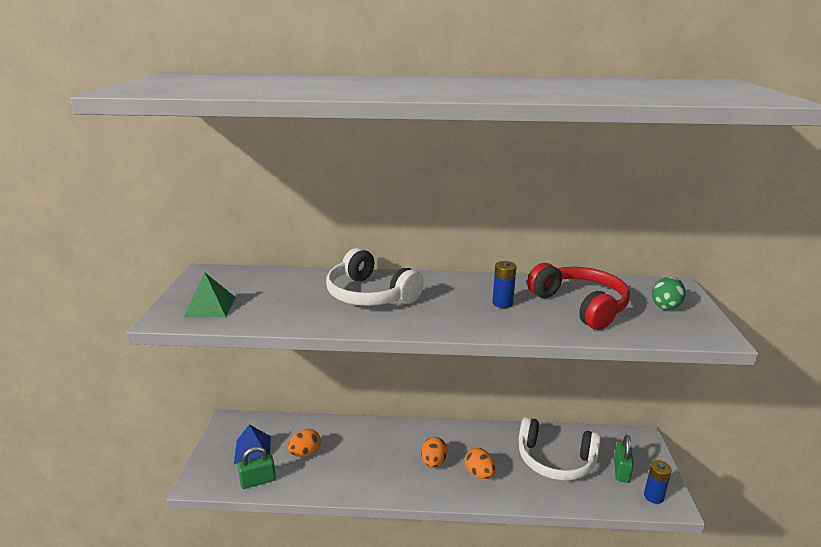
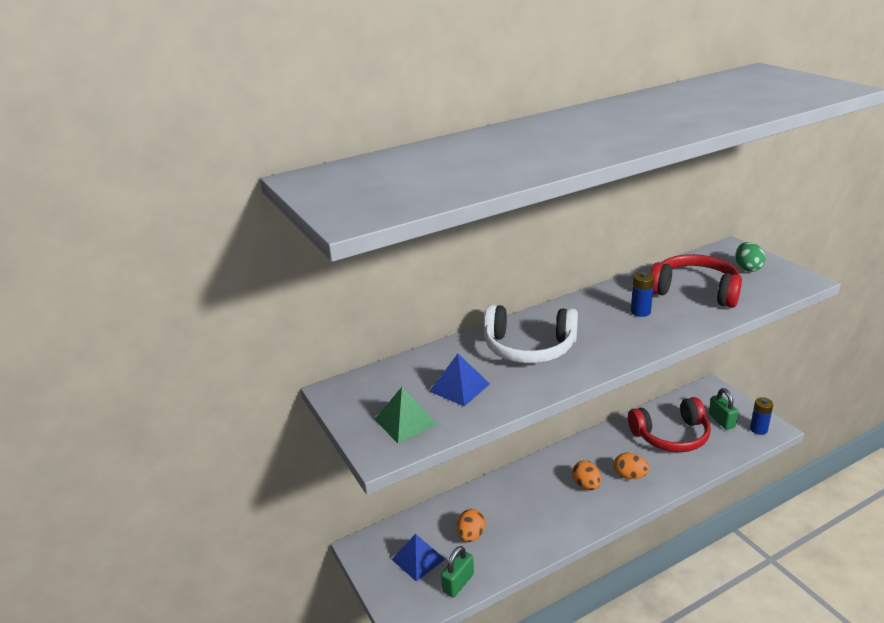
camera: 30 degrees left, 5 degrees up
(279, 300) = (459, 387): none -> blue pyramid
(555, 460) = (671, 435): white headphones -> red headphones

